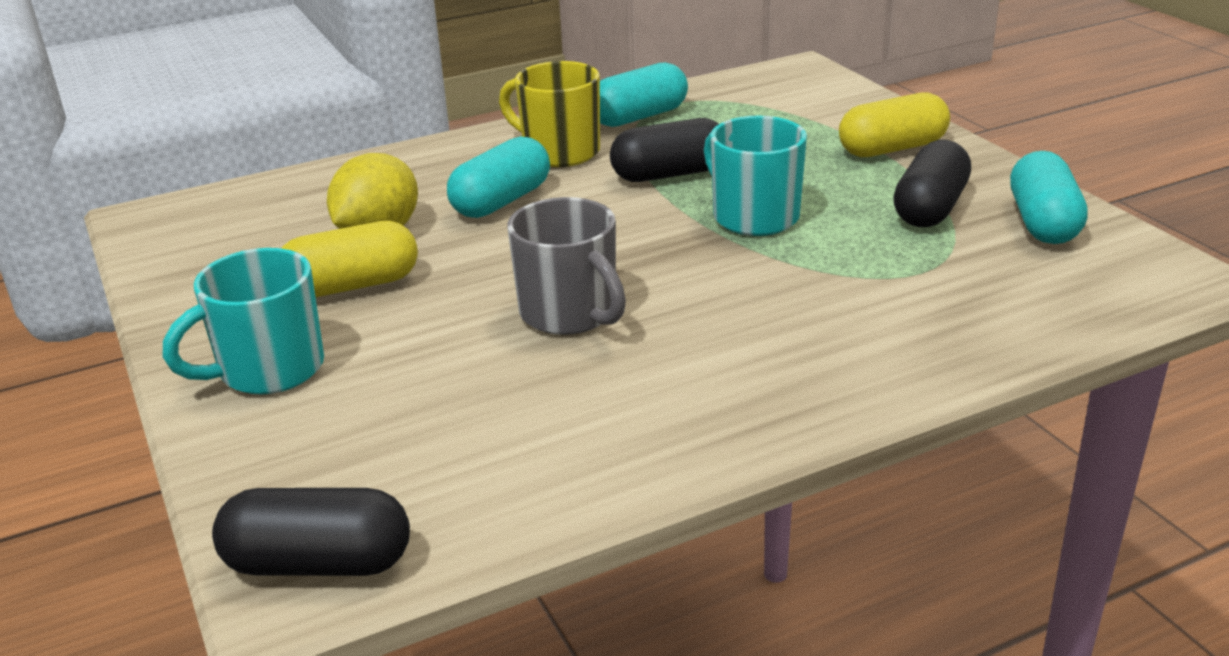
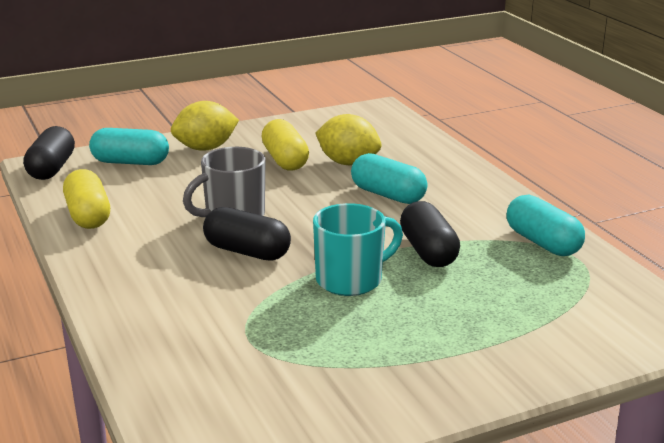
camera: 90 degrees right, 5 degrees down
(268, 370) = (205, 148): turquoise mug -> yellow lemon
(559, 152) = (470, 212): yellow mug -> none
(892, 149) = (480, 355): yellow capsule -> yellow capsule (88, 216)
(930, 208) = (353, 358): black capsule -> black capsule (247, 252)
(1043, 222) = (317, 412): turquoise capsule -> turquoise capsule (130, 162)

